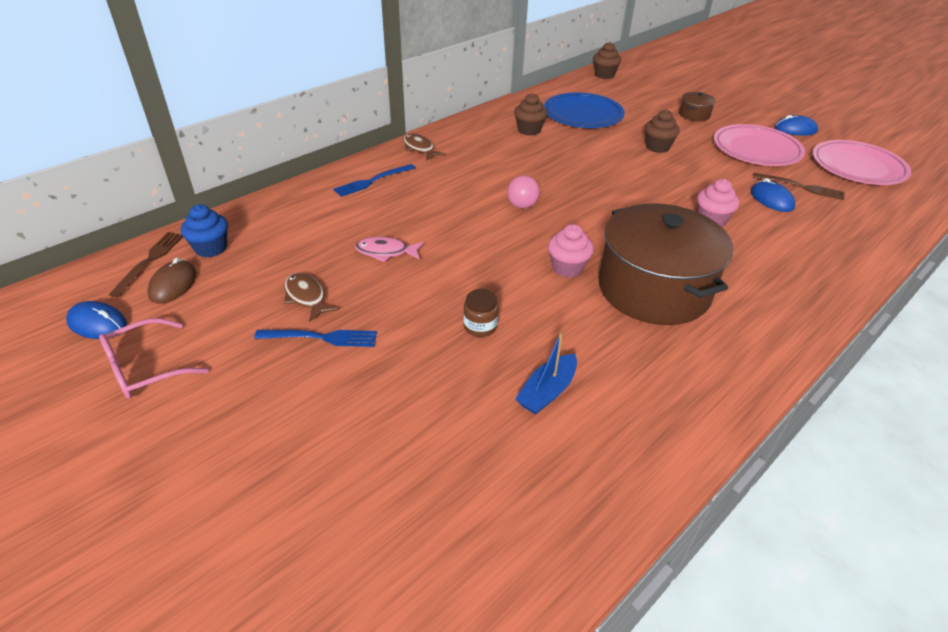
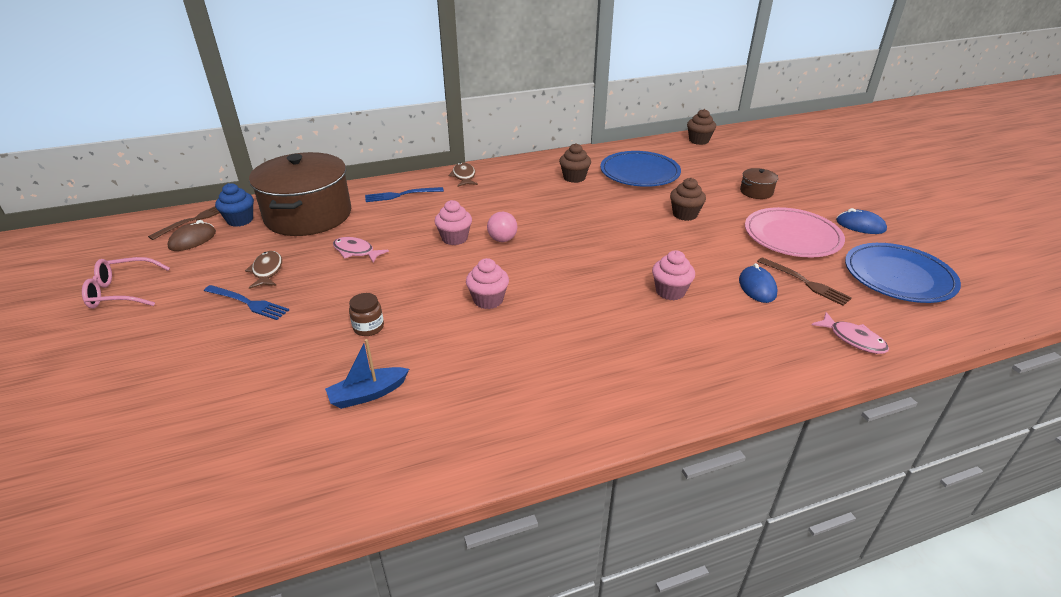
camera: 25 degrees right, 5 degrees down
(97, 323) = (124, 254): blue mouse -> none
(474, 215) = (454, 238): none -> pink cupcake
(654, 289) = (548, 338): brown pot -> brown pot (308, 215)
(858, 167) = (898, 276): pink plate -> blue plate
(874, 226) = (853, 339): none -> pink fish

